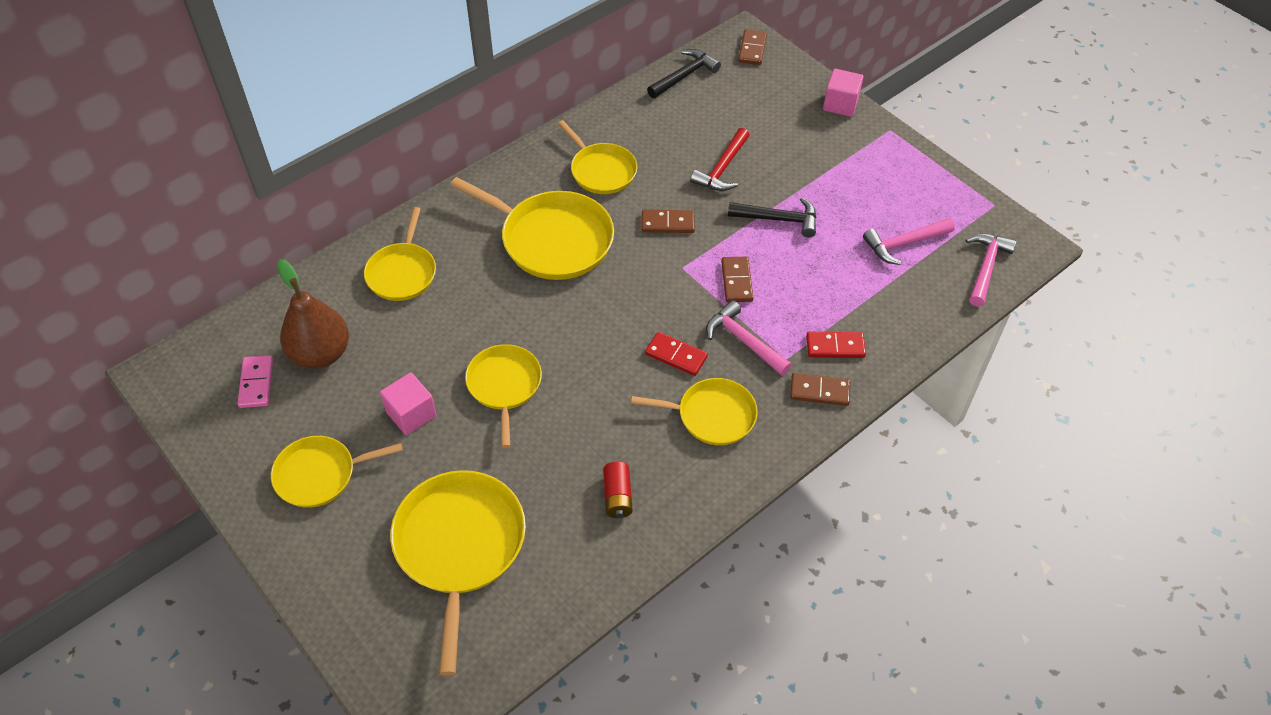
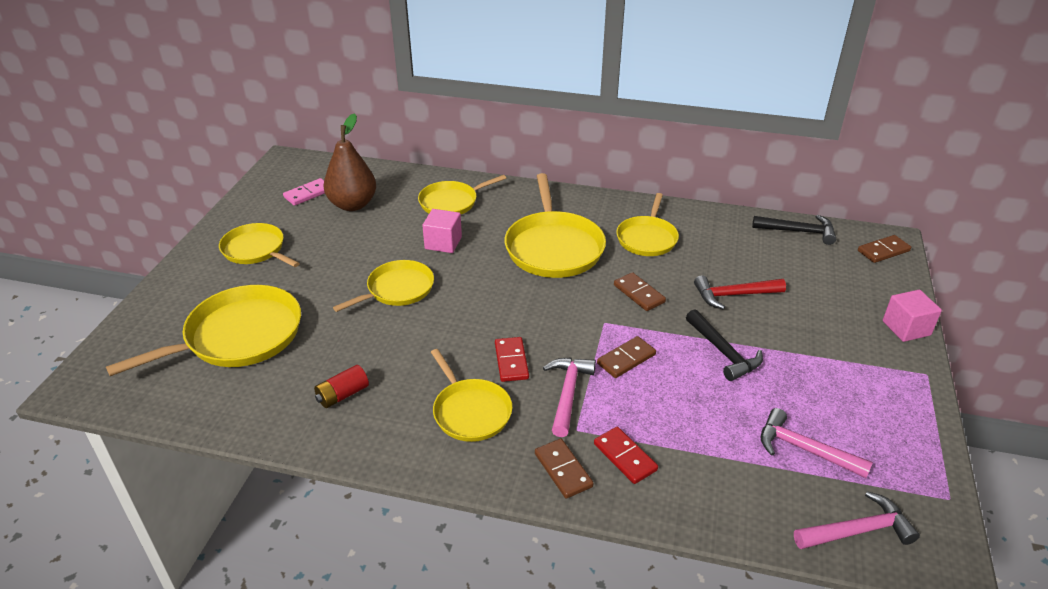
camera: 55 degrees right, 15 degrees down
(411, 414) = (336, 261): pink cube -> pink cube (443, 243)

